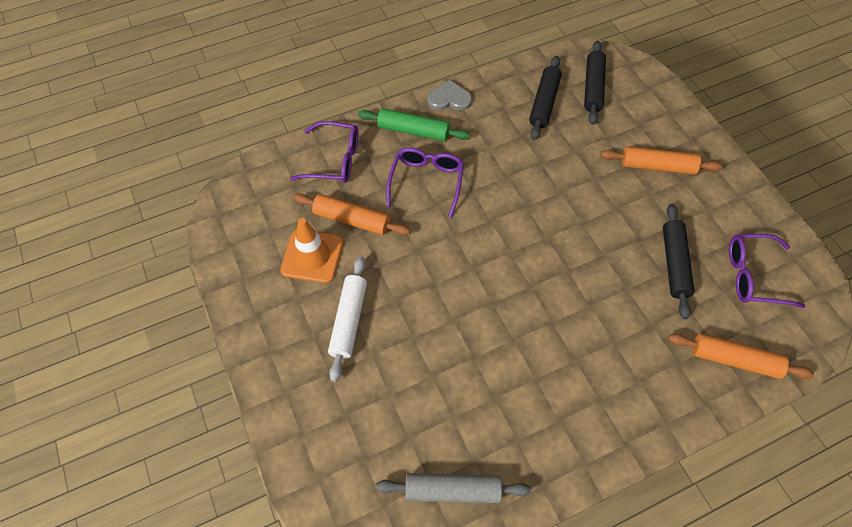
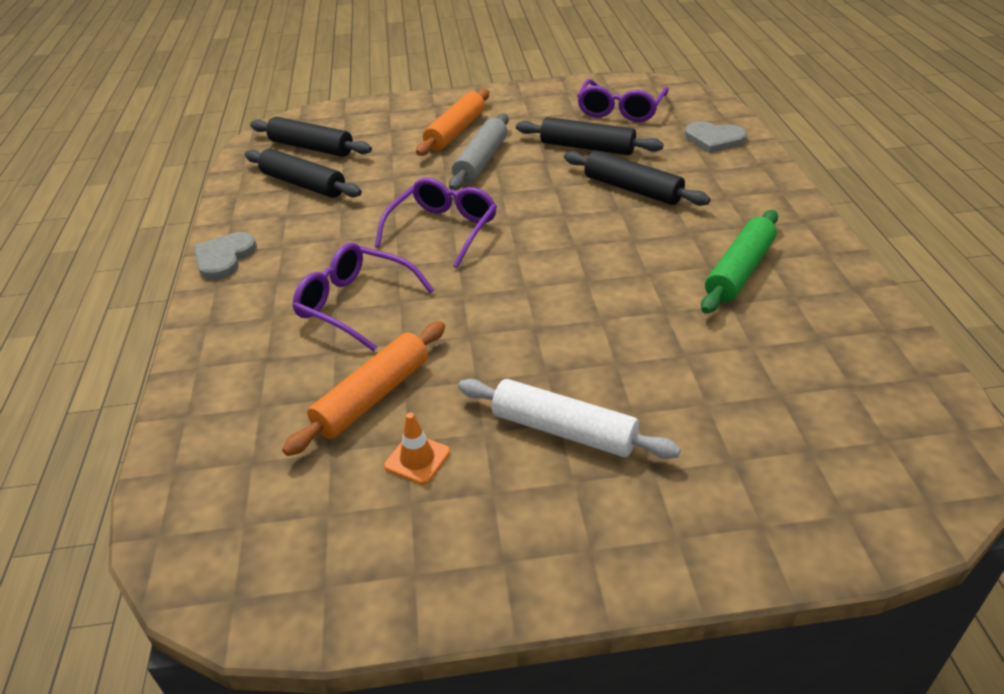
camera: 70 degrees left, 20 degrees down
(312, 256) = (417, 459): orange traffic cone -> orange traffic cone, size x0.52
(333, 160) = (235, 401): purple glasses -> purple glasses (442, 230)
(413, 131) = (252, 301): green rolling pin -> green rolling pin (739, 271)
(452, 490) = (862, 365): grey rolling pin -> grey rolling pin (481, 161)
(622, 309) = (632, 189): none -> black rolling pin
(734, 360) = (714, 139): orange rolling pin -> grey heart

